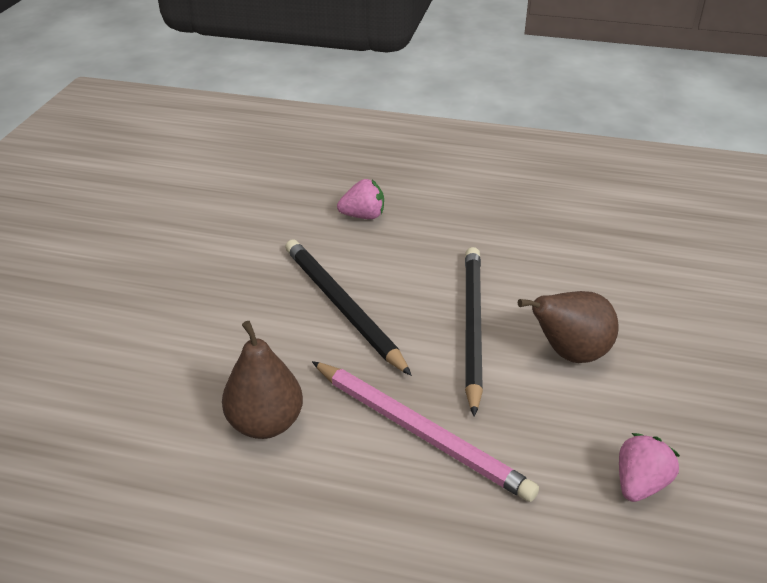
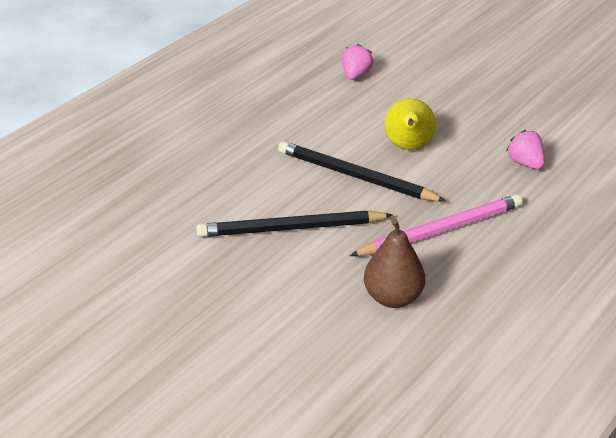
camera: 65 degrees left, 0 degrees up
(363, 216) = (181, 185): pink strawberry -> pink strawberry (355, 75)
(569, 353) = (408, 147): brown pear -> yellow pear

